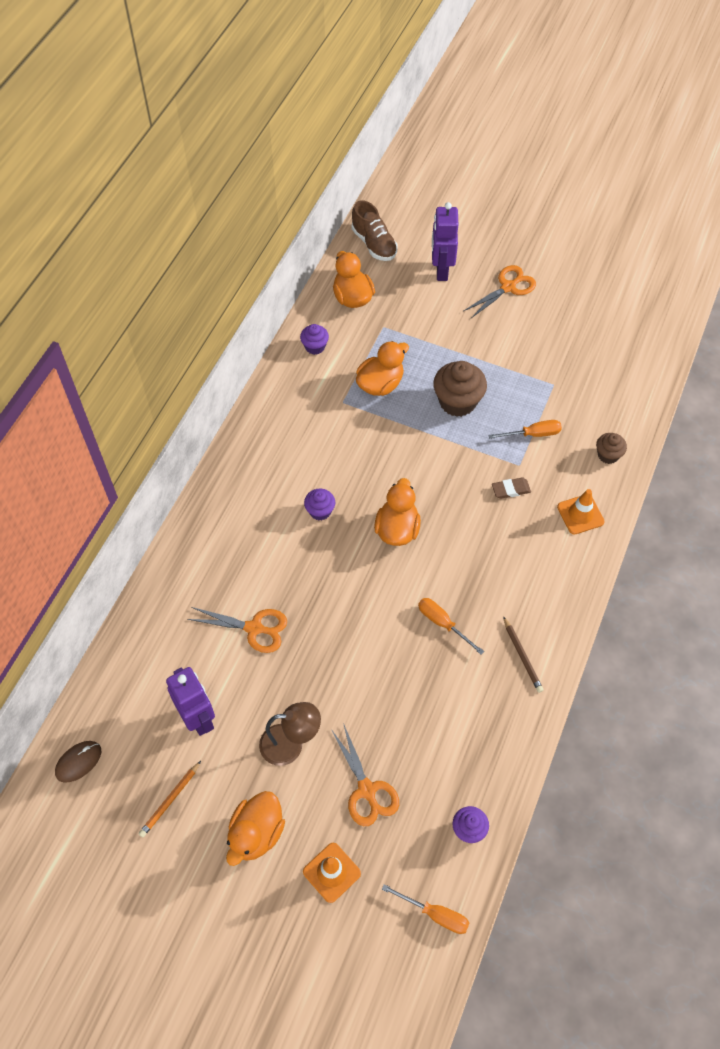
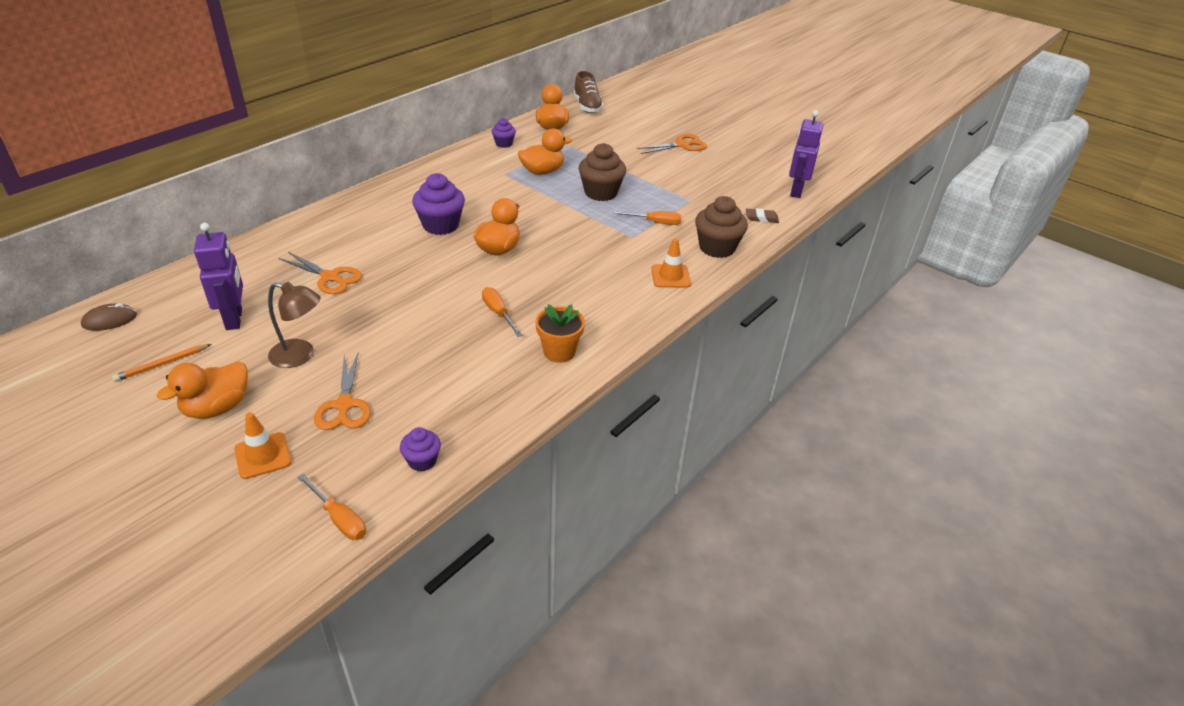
camera: 15 degrees right, 20 degrees down
(320, 511) = (441, 225): purple cupcake -> purple cupcake, size x1.80
(441, 270) = (632, 128): purple robot -> purple robot (796, 191)
(511, 489) = (615, 249): brown eraser -> brown eraser (761, 218)
(522, 656) = (559, 352): brown pencil -> orange flower pot
(608, 455) = (717, 248): brown cupcake -> brown cupcake, size x1.80

